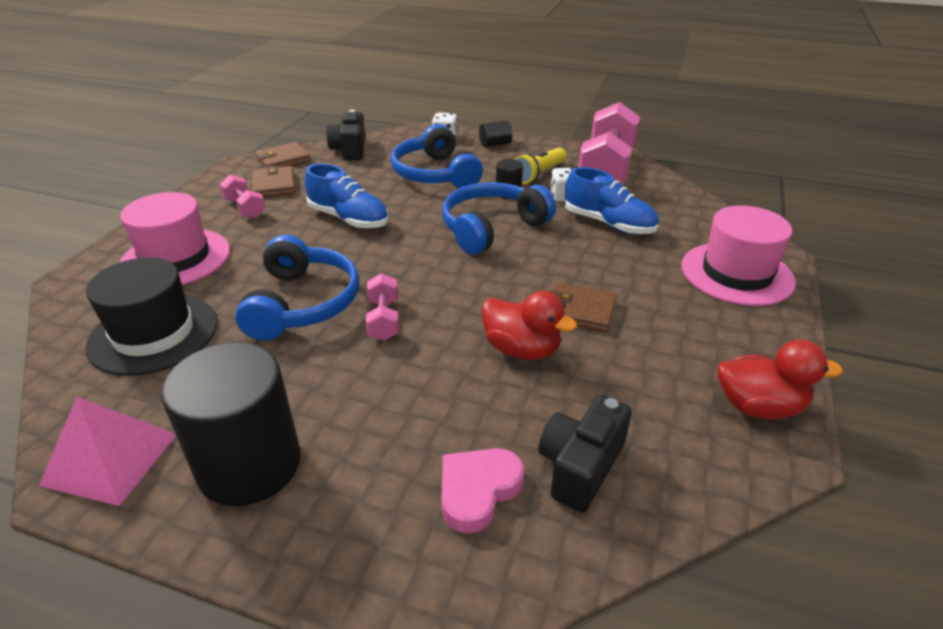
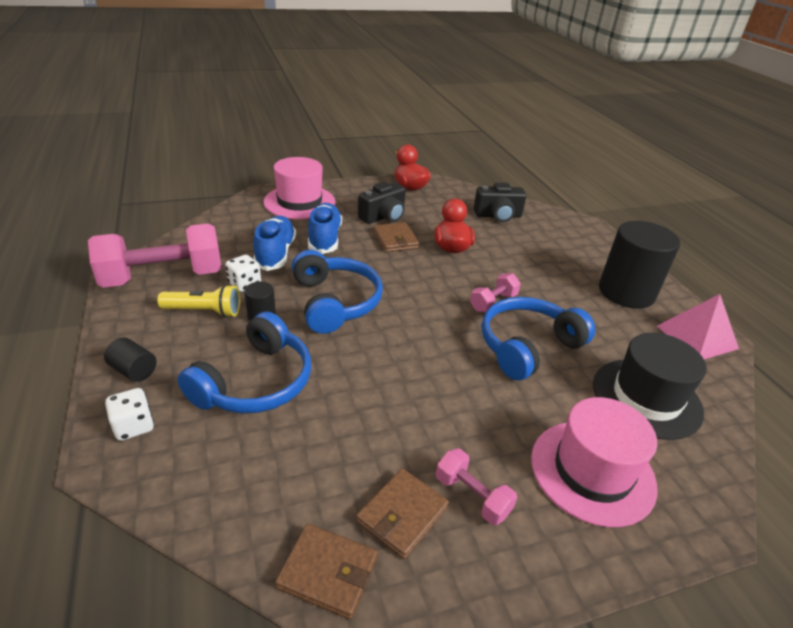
camera: 130 degrees left, 0 degrees up
(245, 208) = (472, 496): pink dumbbell -> pink dumbbell turned 60 degrees counterclockwise
(349, 219) = (404, 393): blue shoe -> blue shoe (324, 238)
(350, 150) = (238, 509): black camera -> black camera (383, 216)
(477, 491) = (542, 233): pink heart -> none
(492, 228) = (335, 302): blue headphones -> blue headphones turned 120 degrees counterclockwise

